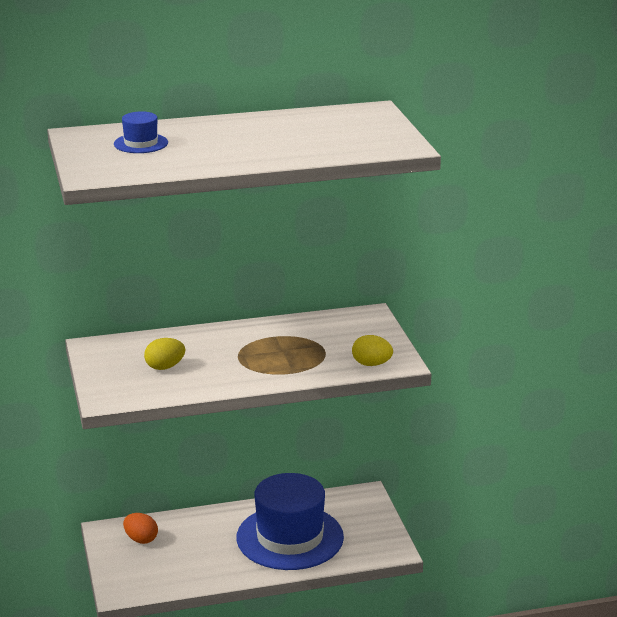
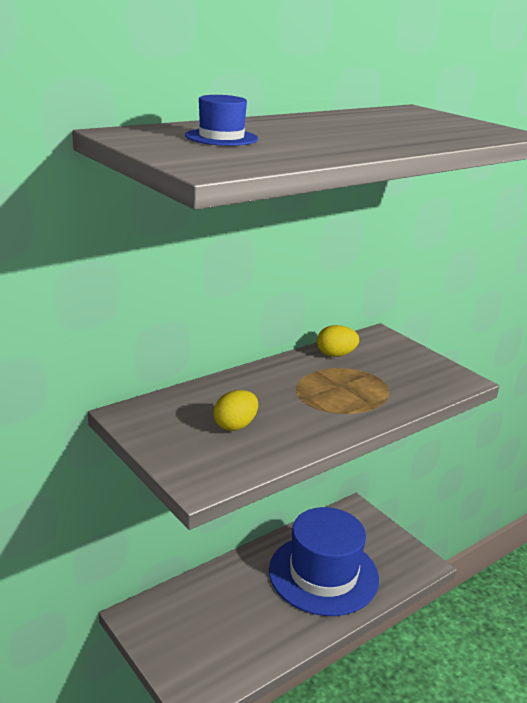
camera: 25 degrees left, 0 degrees up
(141, 539) = (178, 617): orange egg -> none
(371, 364) = (439, 385): yellow egg -> yellow egg (335, 355)

